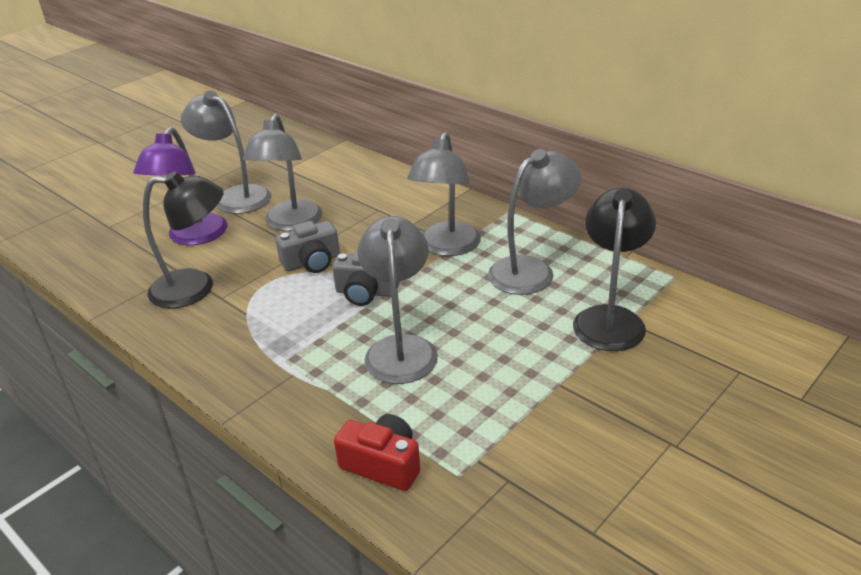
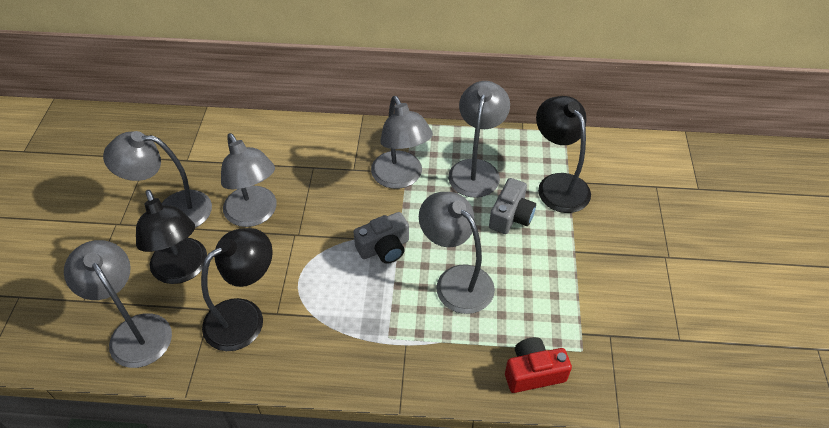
camera: 40 degrees left, 15 degrees up
(114, 260) = (135, 330): none -> grey lamp
(193, 237) = (182, 270): purple lamp -> black lamp
(312, 262) = (314, 242): grey camera -> grey camera (511, 216)

